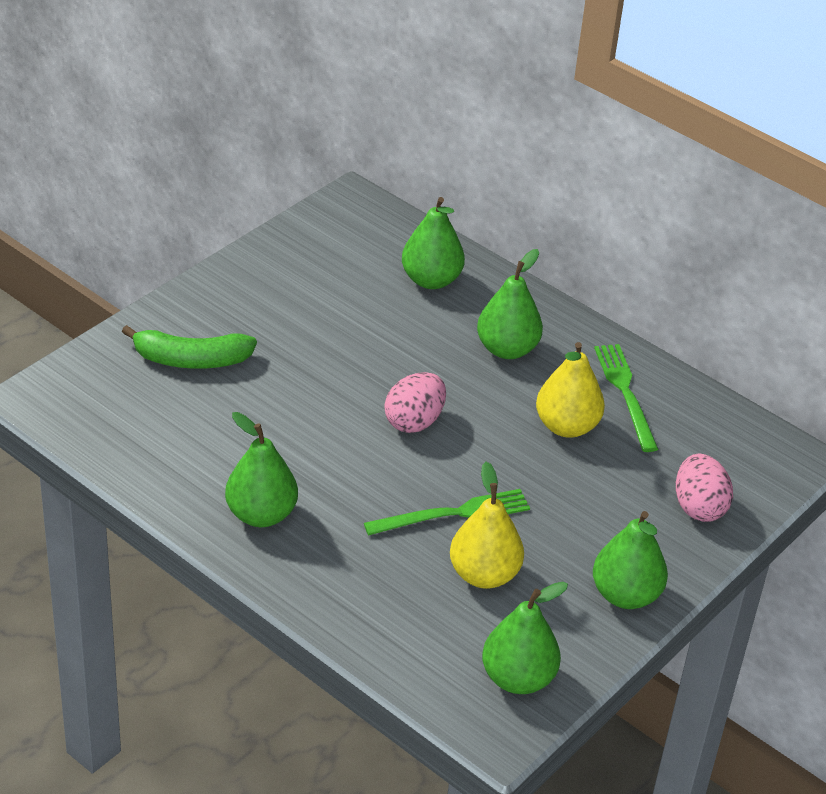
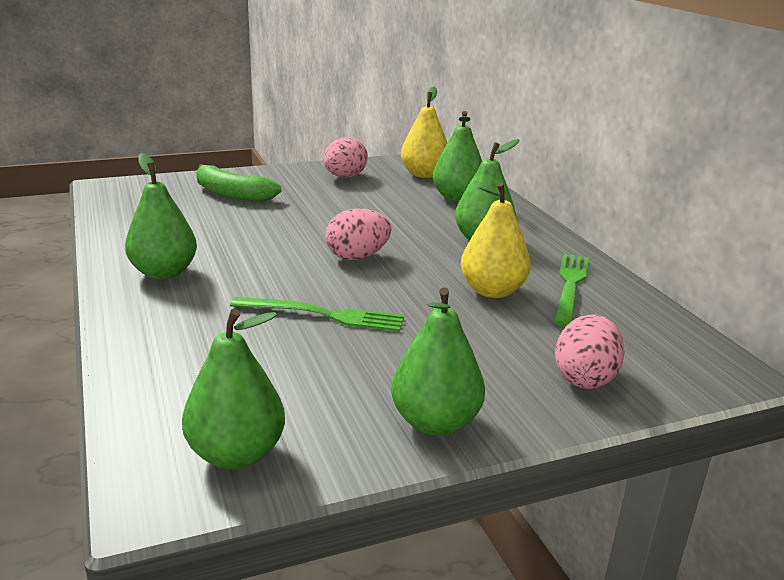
camera: 30 degrees right, 15 degrees down
(280, 279) = (344, 177): none -> pink egg
(484, 574) = (302, 362): yellow pear -> yellow pear (424, 174)

